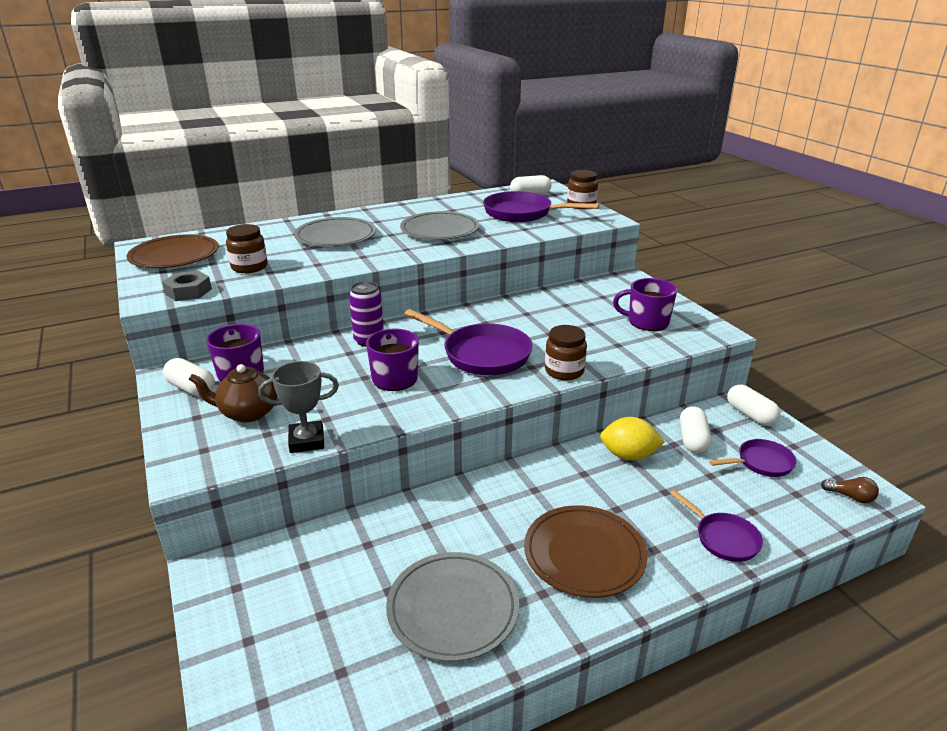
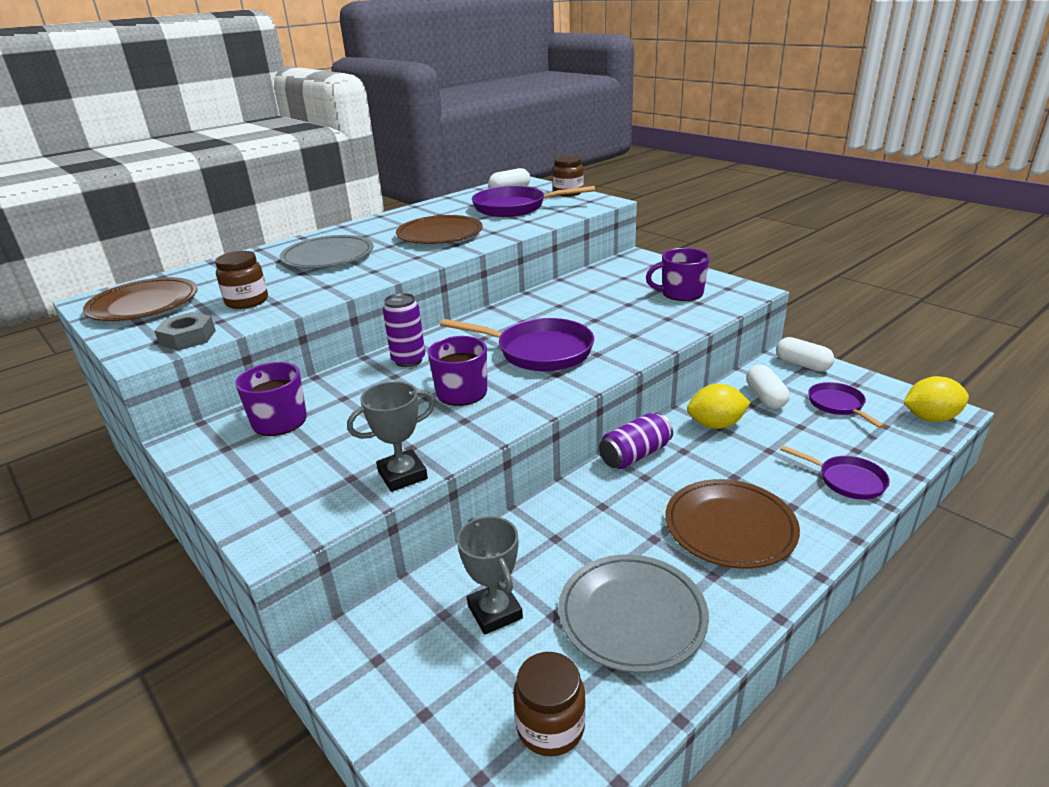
camera: 15 degrees left, 0 degrees up
(191, 388) = (227, 448): white capsule -> none
(248, 413) = (313, 460): brown teapot -> none
(344, 574) = (495, 612): none -> grey trophy
(439, 230) = (440, 234): grey plate -> brown plate
(537, 467) = (635, 455): none -> purple can
(564, 371) = (632, 352): brown jar -> brown jar (550, 726)
(761, 463) = (838, 405): purple pan -> purple pan turned 75 degrees counterclockwise
(850, 497) = (930, 418): brown light bulb -> yellow lemon

